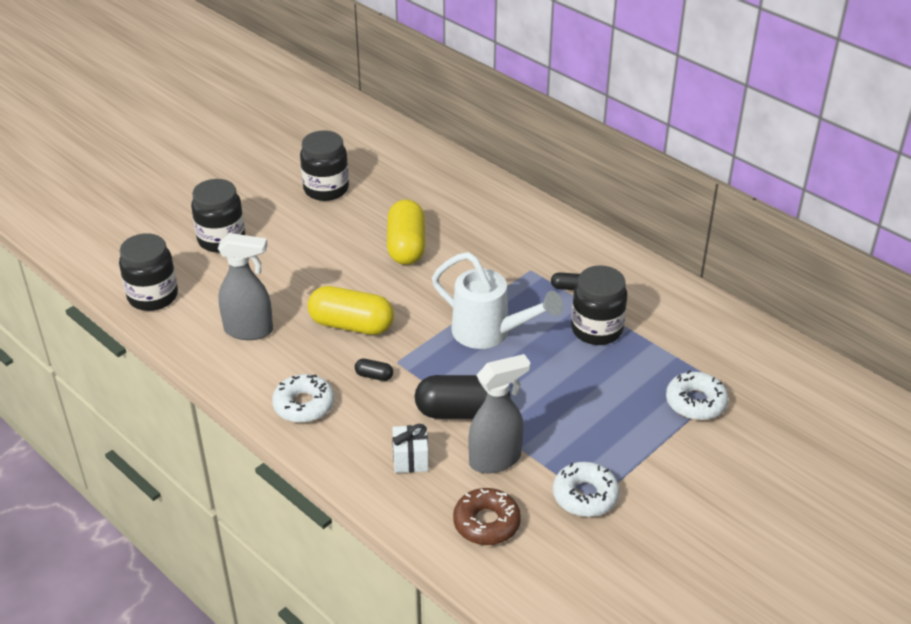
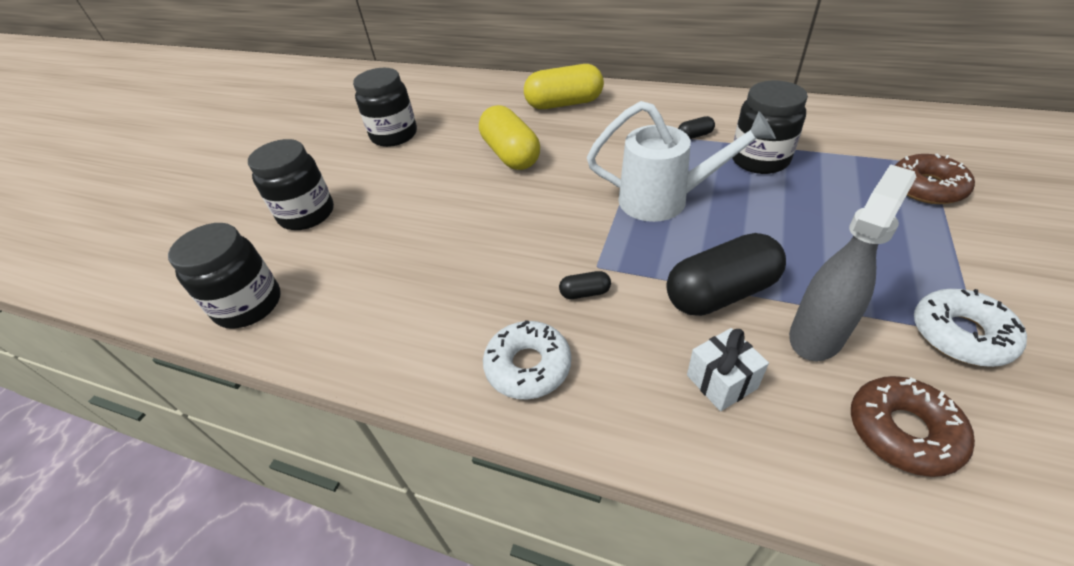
camera: 20 degrees left, 5 degrees up
(249, 330) = (396, 299): grey spray bottle -> none
(351, 325) = (514, 247): yellow capsule -> yellow capsule (564, 104)
(695, 402) = (926, 187): white donut -> brown donut

